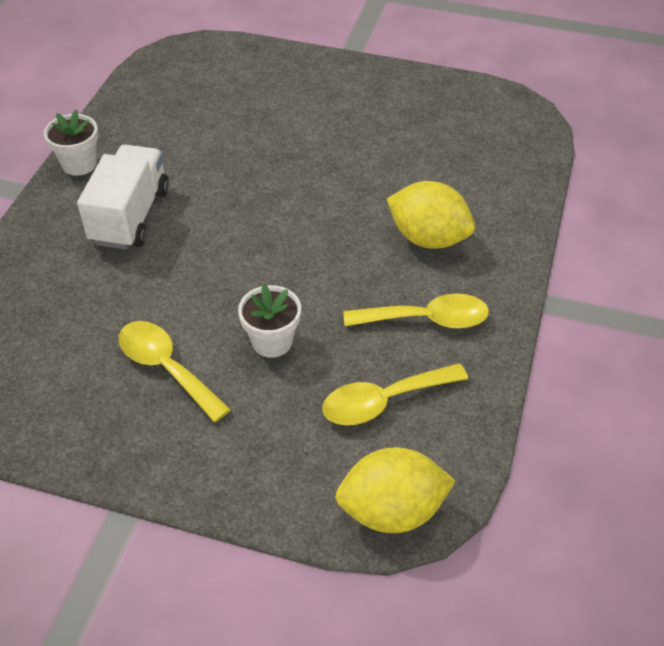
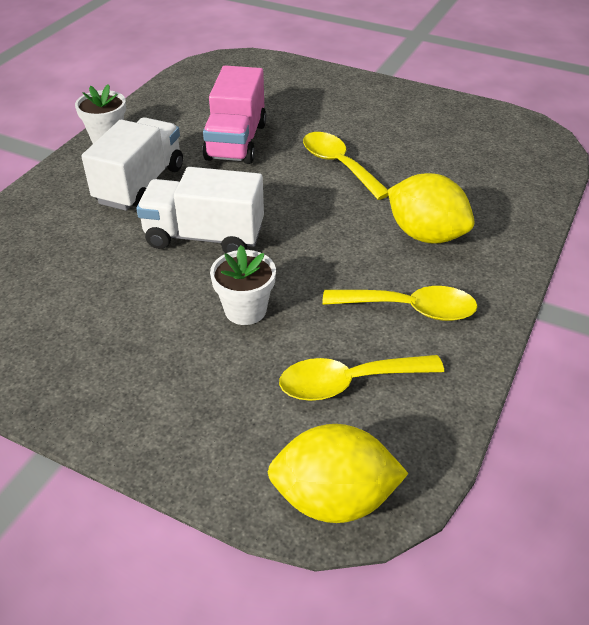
camera: 10 degrees right, 5 degrees down
(166, 368) = (133, 321): yellow spoon -> yellow spoon (339, 165)
(212, 268) = (204, 237): none -> white truck
(217, 152) = (236, 142): none -> pink truck

